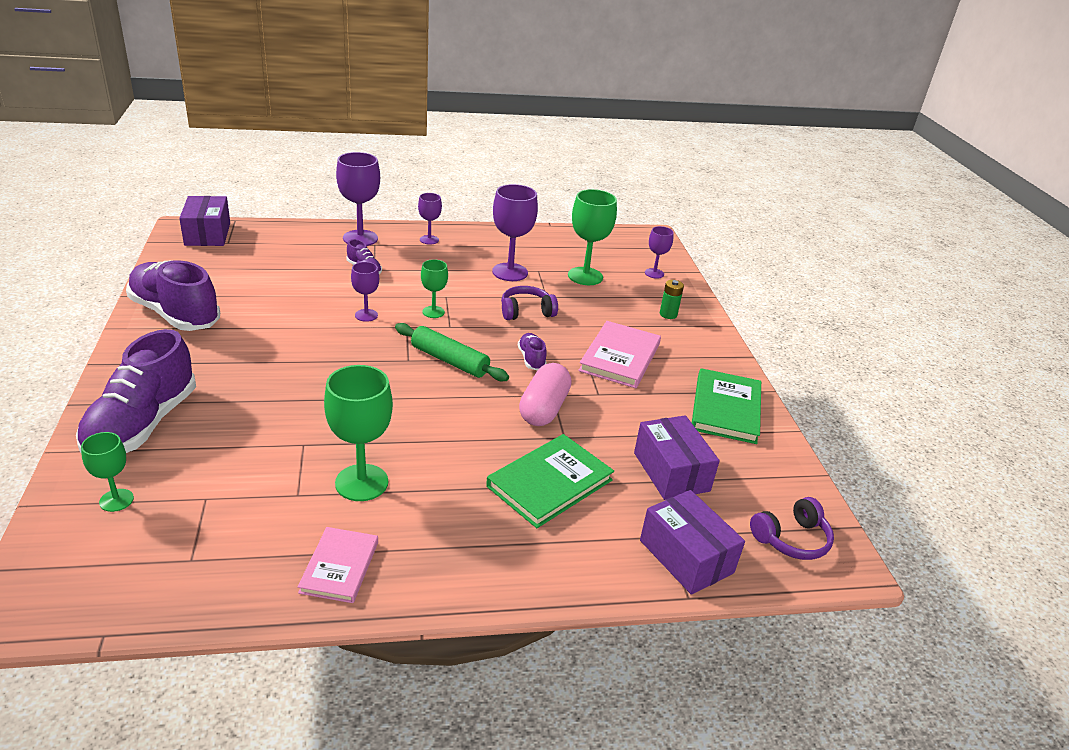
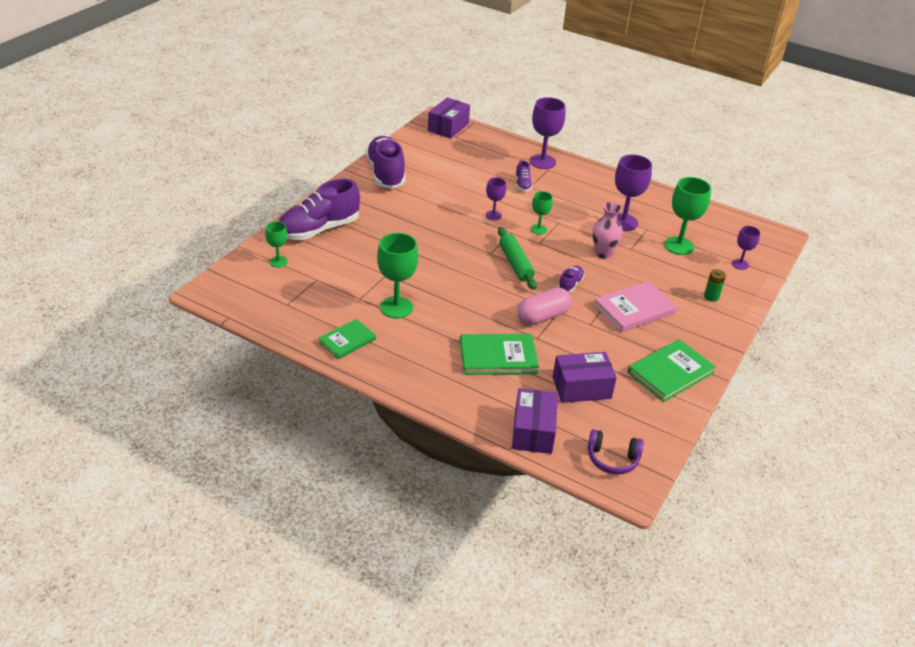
camera: 40 degrees right, 5 degrees up
(339, 567) = (347, 341): pink book -> green book
(429, 240) = (590, 179): purple goblet -> none
(526, 311) = (603, 253): purple headphones -> pink vase
(671, 472) = (581, 388): purple box -> purple box turned 60 degrees clockwise

